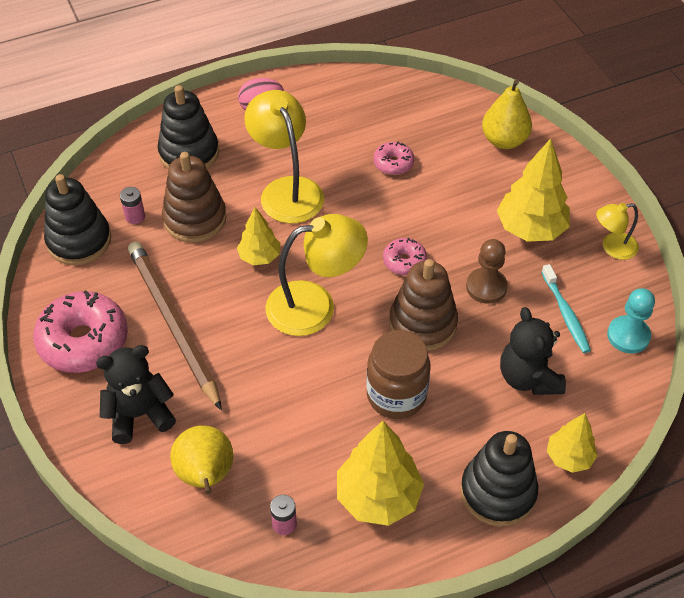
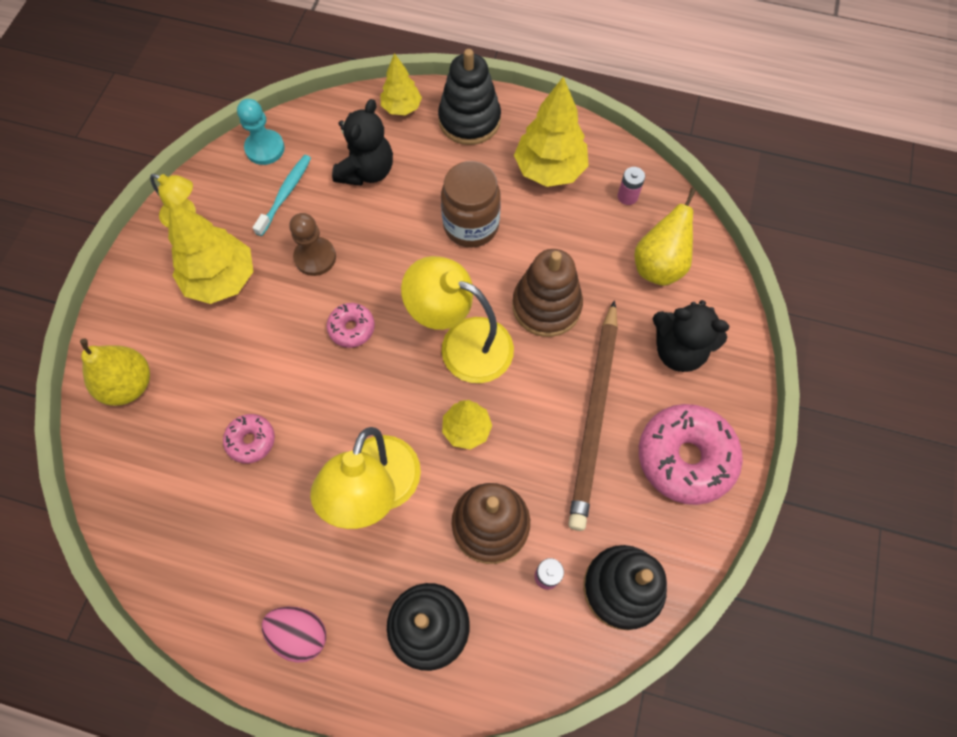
camera: 140 degrees left, 15 degrees up
(422, 323) = (395, 264): brown stacking toy -> brown stacking toy (546, 306)

